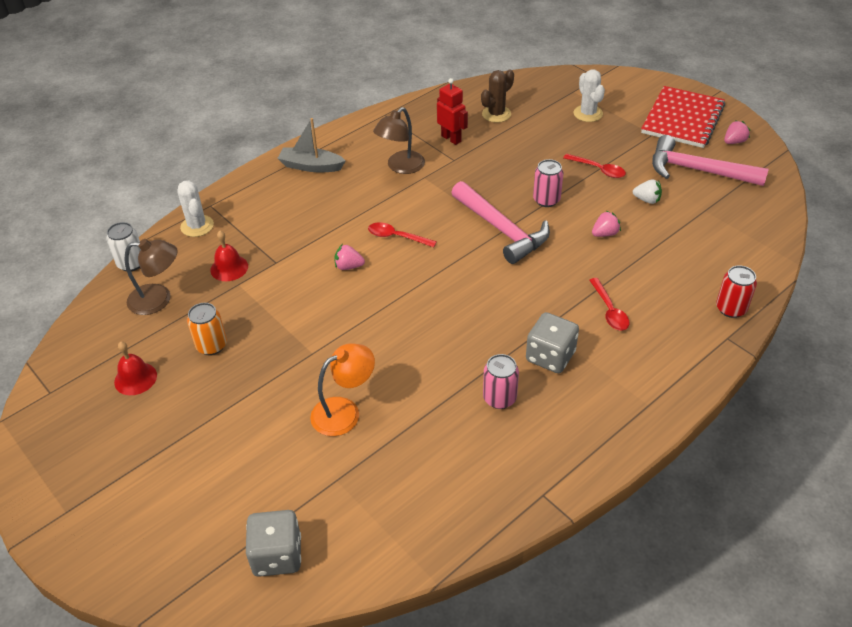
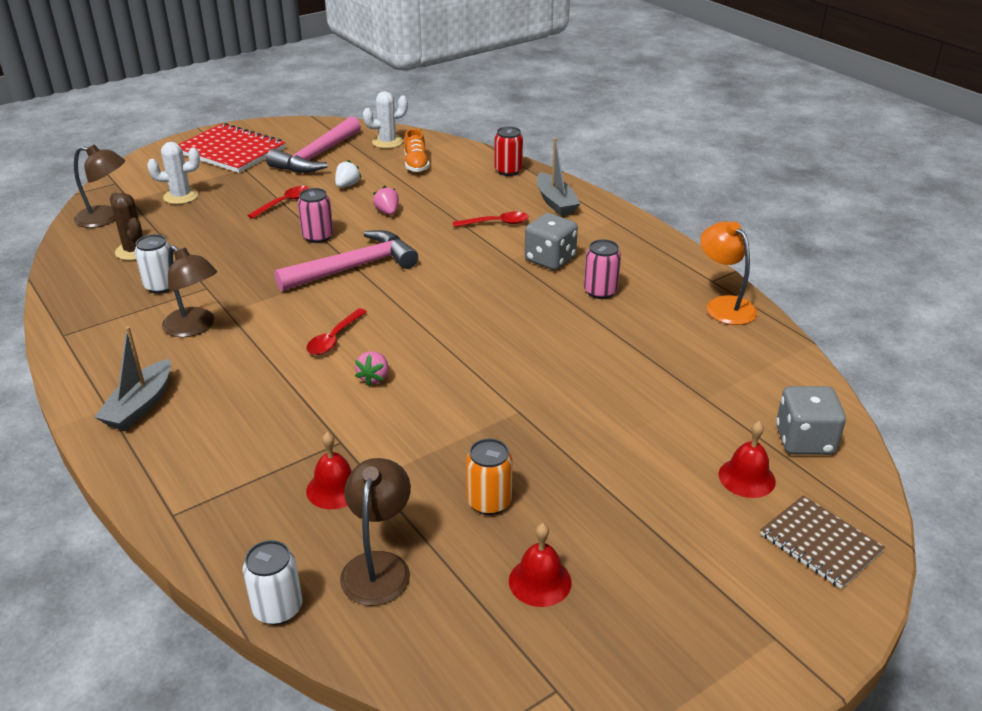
camera: 85 degrees left, 10 degrees down
(151, 552) = (820, 543): none -> brown notebook
(197, 226) = (219, 528): white cactus -> white cactus (387, 142)
(230, 505) = (747, 477): none -> red bell
(344, 411) = (612, 389): orange lamp -> orange lamp (724, 305)
(451, 138) = (161, 286): red robot -> white can
(539, 88) = (106, 218): none -> brown lamp
(672, 353) = (555, 202): none -> grey boat
(711, 238) = (416, 165): none -> orange shoe
(734, 142) = (284, 134): pink strawberry -> none

